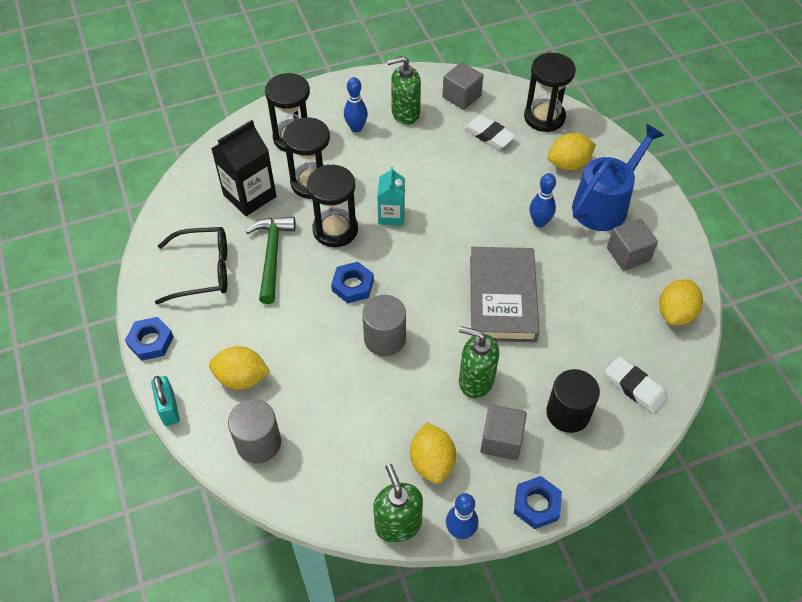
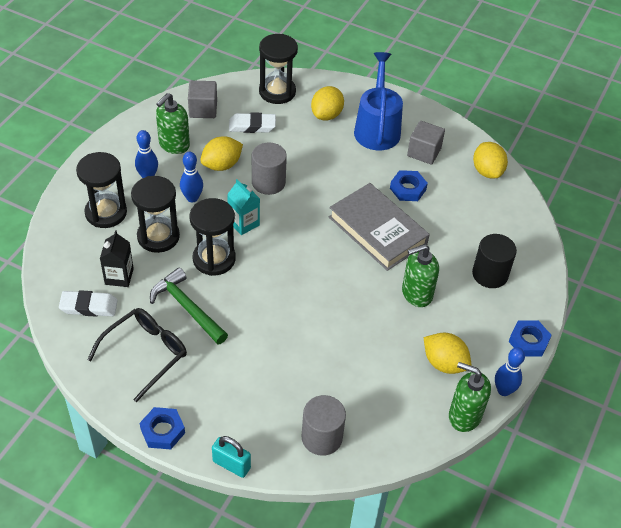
camera: 45 degrees left, 5 degrees down
(242, 378) = (261, 405): yellow lemon -> yellow lemon (222, 165)
(249, 196) = (119, 276): black carton -> black carton, size x0.63
(353, 285) = (269, 289): blue nut -> blue nut (408, 189)
(385, 338) = (330, 308): grey cylinder -> grey cylinder (268, 182)
(501, 440) = (470, 319): grey cube -> none
(539, 222) = (348, 165): blue bowling pin -> blue bowling pin (192, 198)
(634, 387) = (510, 232): white eraser -> white eraser (89, 306)

